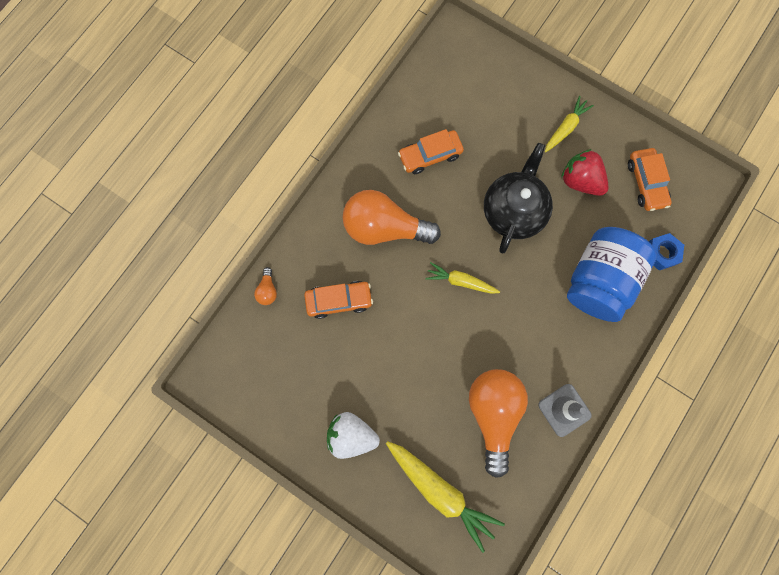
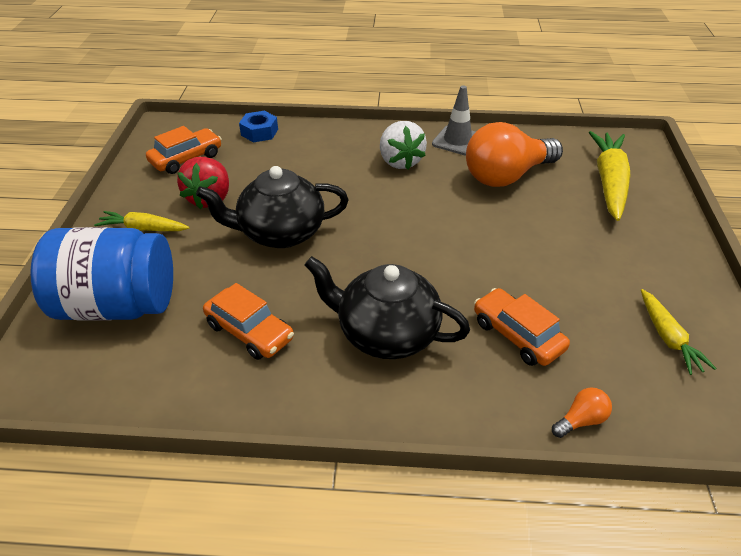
camera: 120 degrees left, 35 degrees down
(351, 435) = (640, 258): white strawberry -> white strawberry (400, 161)
(384, 228) = (386, 334): orange light bulb -> black teapot
(460, 281) = (397, 242): yellow carrot -> yellow carrot (668, 338)
(599, 280) = (316, 157): blue jar -> blue jar (117, 305)

